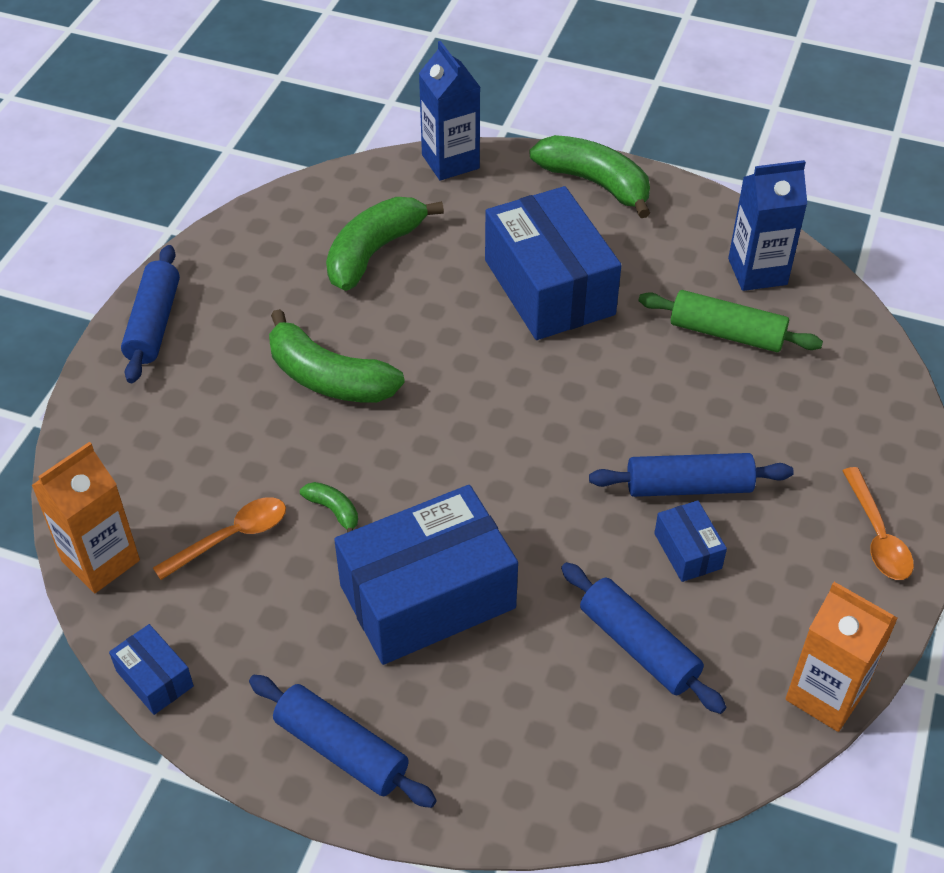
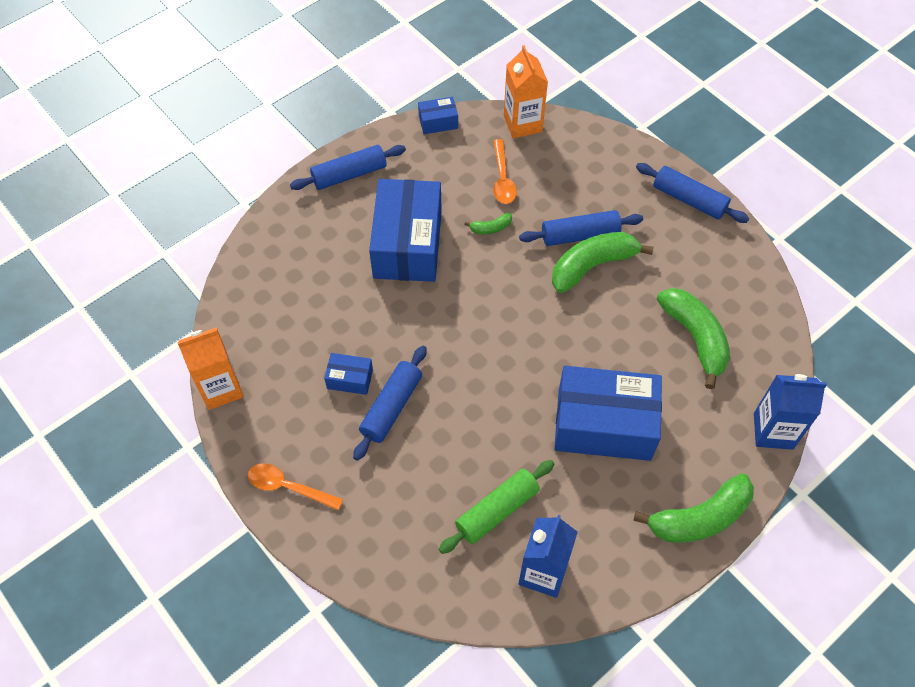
camera: 120 degrees right, 10 degrees up
(638, 646) = (311, 320): blue rolling pin -> blue rolling pin (580, 235)

